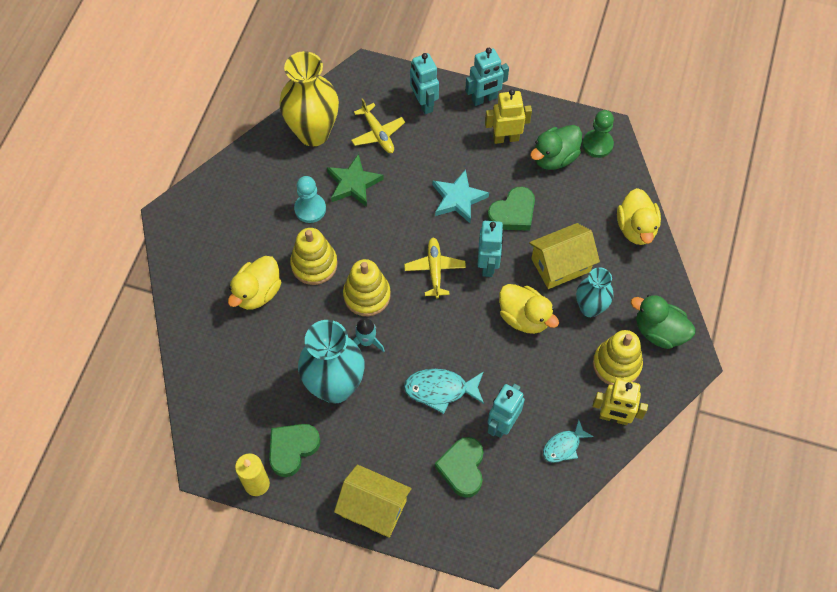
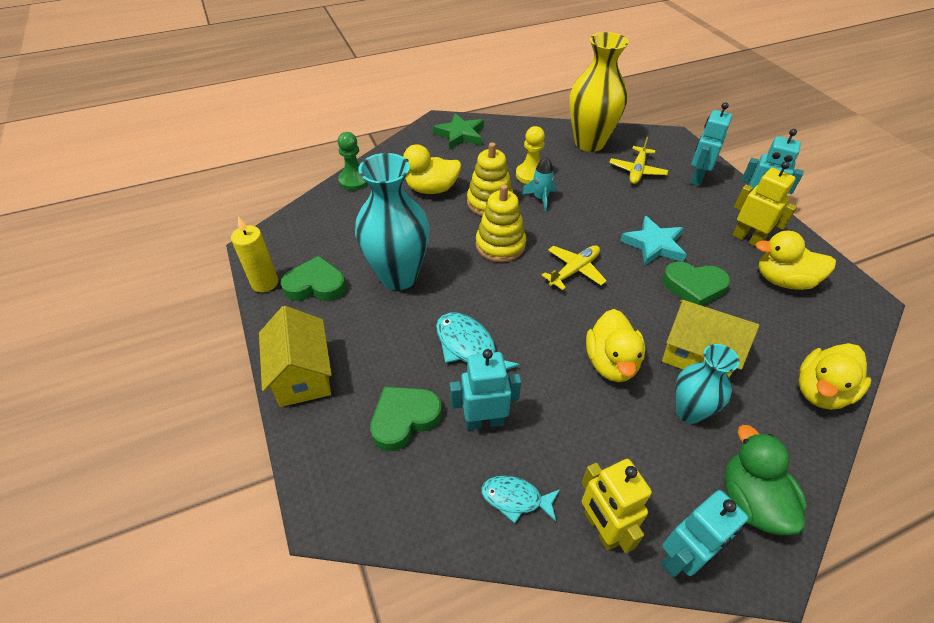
camera: 50 degrees right, 15 degrees down
(310, 209) = (530, 175): turquoise pawn -> yellow pawn
(353, 183) = (581, 183): green star -> green star (460, 135)
(366, 341) = (460, 270): turquoise rocket -> turquoise rocket (540, 198)
(488, 265) = (625, 302): turquoise robot -> turquoise robot (681, 558)
(554, 158) = (783, 280): green duck -> yellow duck
(597, 144) = (843, 301): green pawn -> green pawn (354, 180)
(616, 364) = (663, 484): yellow stacking toy -> none

